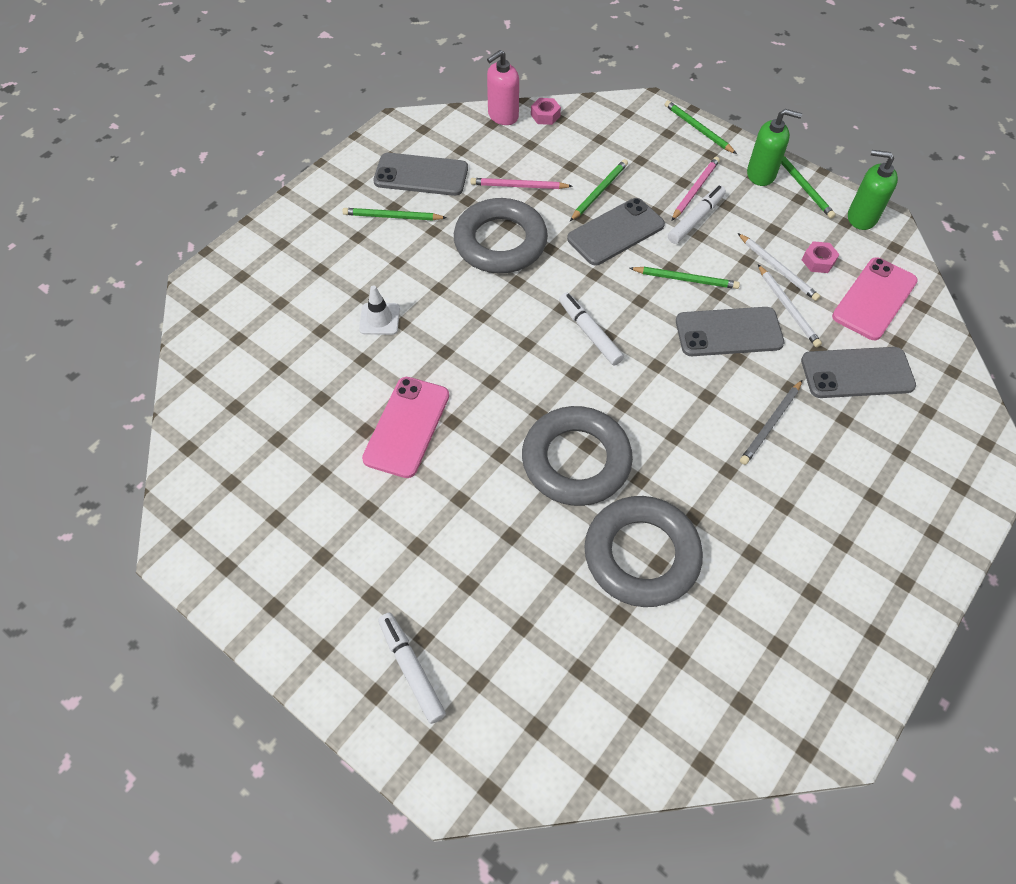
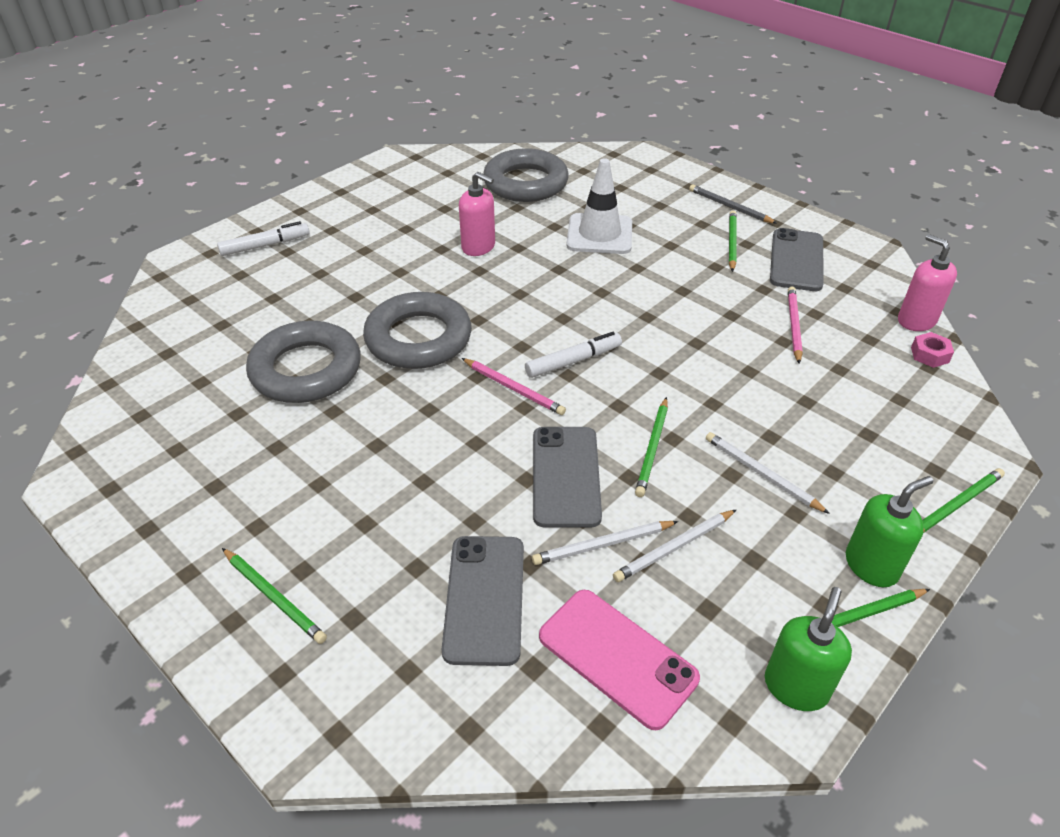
camera: 95 degrees right, 15 degrees down
(379, 319) = (599, 234): white traffic cone -> white traffic cone, size x1.79
(407, 427) = (478, 247): pink phone -> pink soap dispenser
(500, 242) = (703, 308): grey ring -> grey ring (525, 183)
(599, 191) = (797, 389): green pencil -> green pencil (274, 597)
(616, 232) = (728, 396): grey phone -> none
(695, 190) = (820, 482): pink pencil -> pink pencil (514, 388)
(695, 219) = (761, 474): white marker -> white pencil
(761, 174) = (871, 566): green soap dispenser -> green soap dispenser turned 135 degrees counterclockwise
(770, 424) = (425, 491): grey pencil -> grey pencil (729, 207)
(818, 261) = (692, 600): pink nut -> none

